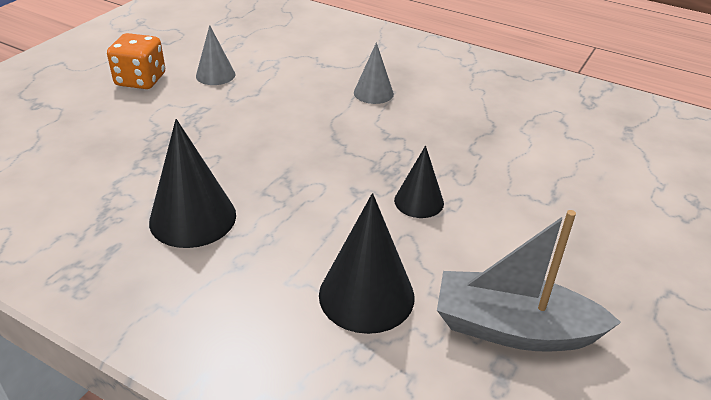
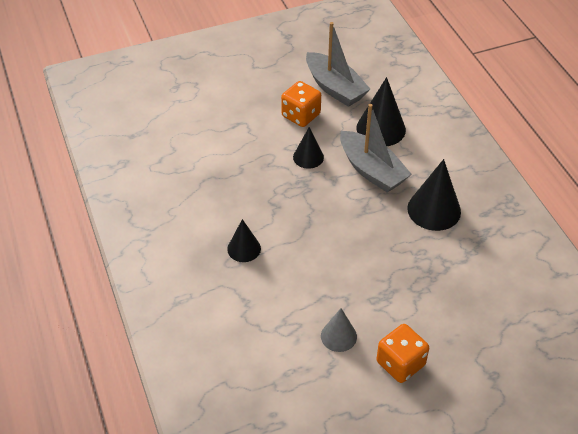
camera: 140 degrees left, 10 degrees up
(320, 226) = (371, 170): none -> grey boat
(373, 93) = (244, 248): grey cone -> black cone
(499, 251) = (301, 115): none -> orange dice

